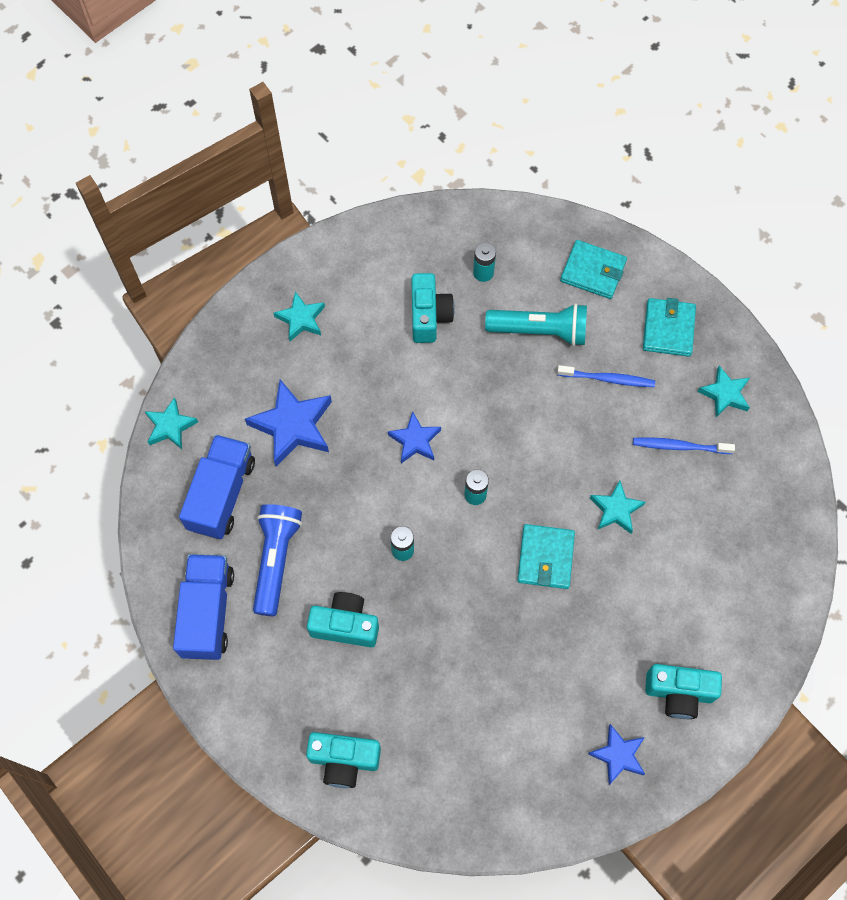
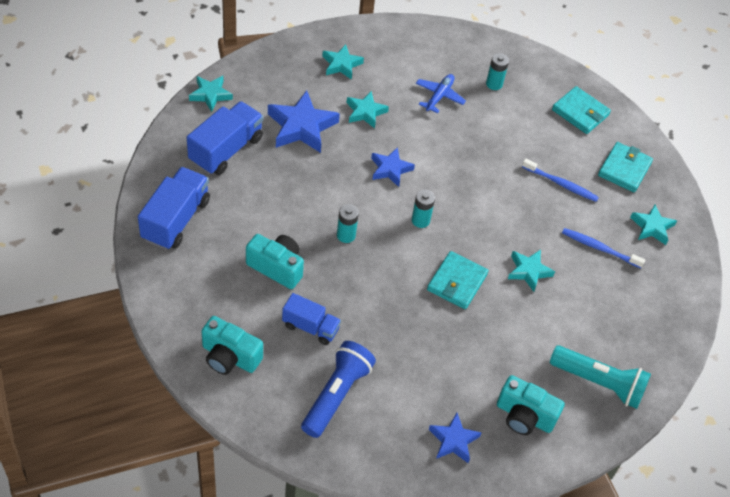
camera: 15 degrees right, 15 degrees down
(276, 560) = (245, 206): blue flashlight -> blue flashlight (336, 395)
(355, 374) = (365, 112): none -> turquoise star
(414, 684) = (310, 327): none -> blue truck
(429, 316) = (439, 96): turquoise camera -> blue plane
(540, 331) = (521, 135): turquoise flashlight -> turquoise flashlight (599, 383)

